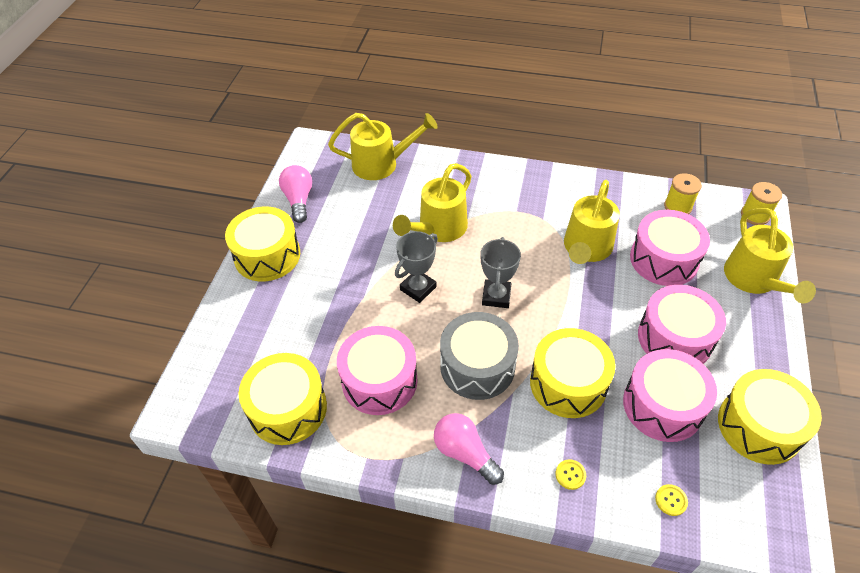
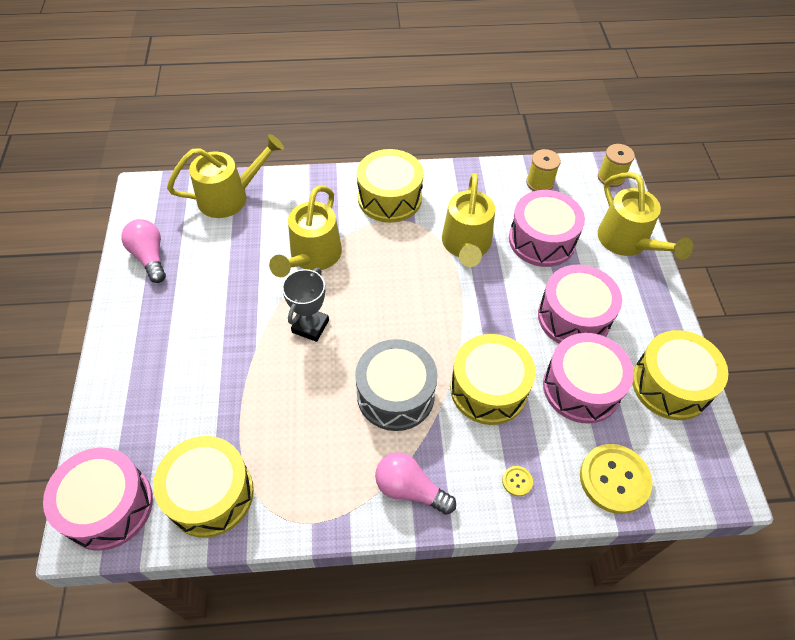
camera: 20 degrees left, 5 degrees up
(267, 255) = (133, 328): yellow drum -> yellow drum (389, 198)
(379, 380) = (300, 436): pink drum -> pink drum (108, 506)
(496, 296) = (393, 316): grey trophy -> none
(671, 500) = (614, 479): yellow button -> yellow button, size x2.30

